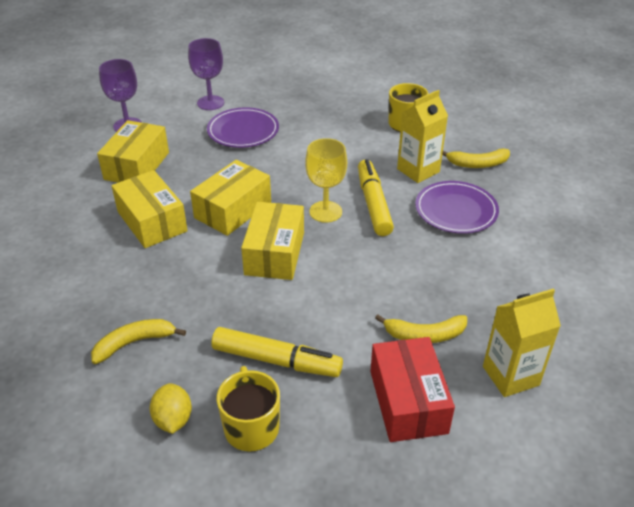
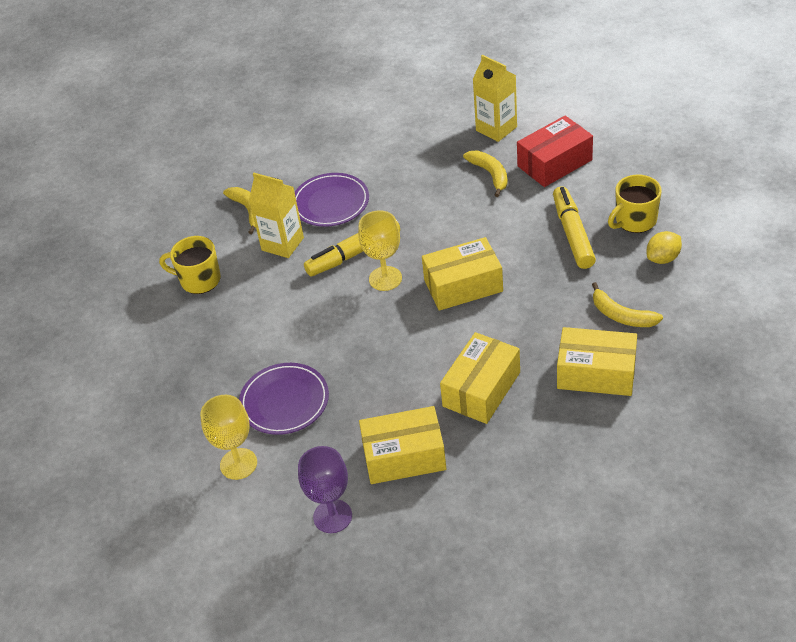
camera: 110 degrees left, 5 degrees up
(210, 103) = (238, 464): purple goblet -> yellow goblet
(233, 210) = (425, 340): yellow box -> yellow box (596, 373)

